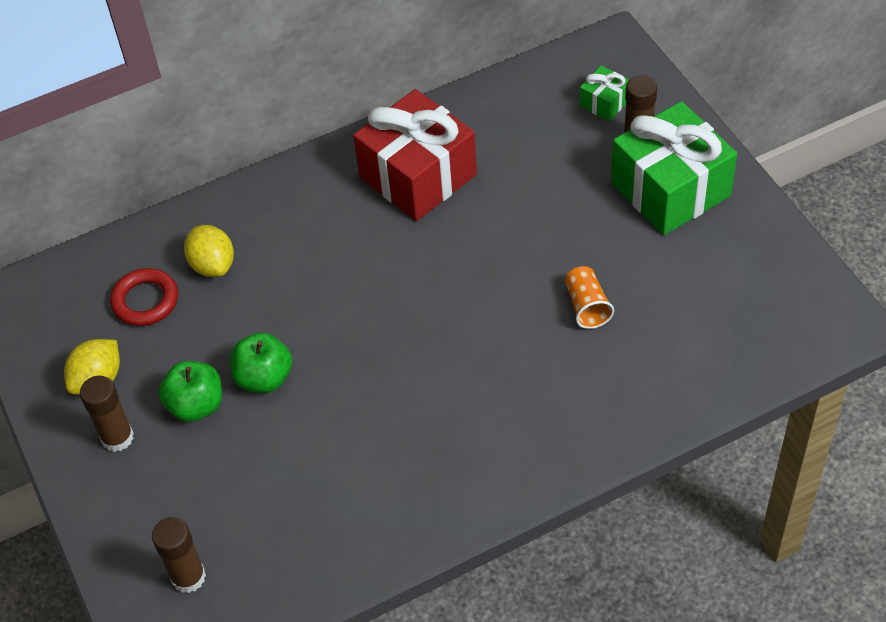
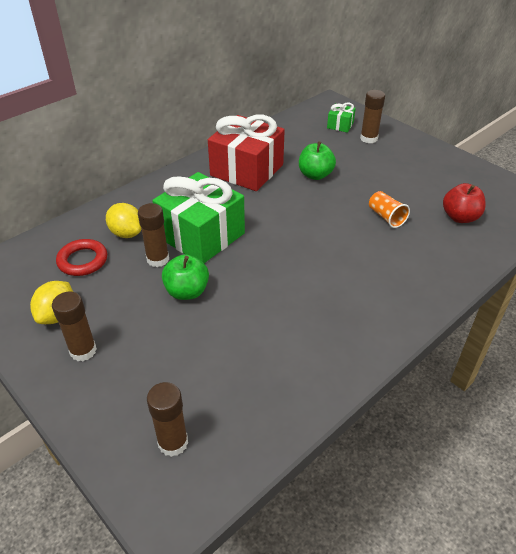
camera: 20 degrees left, 10 degrees down
(196, 405) = (141, 318): green apple -> green apple (315, 175)
(242, 318) = (158, 259): none -> brown glue stick
(670, 189) = (400, 156): green gift -> green gift (201, 235)
(698, 328) = (460, 217): none -> red apple

